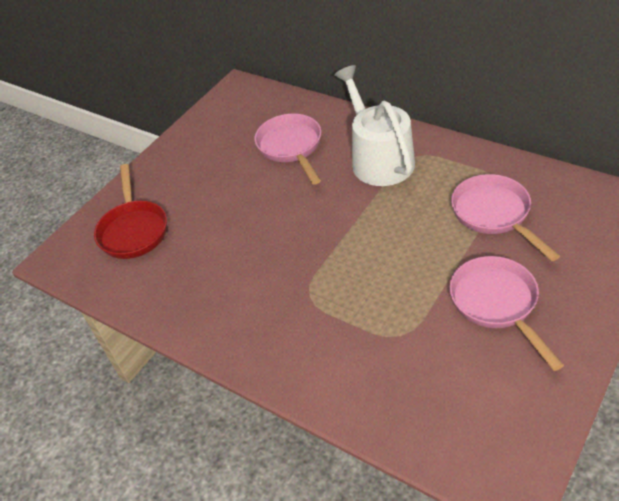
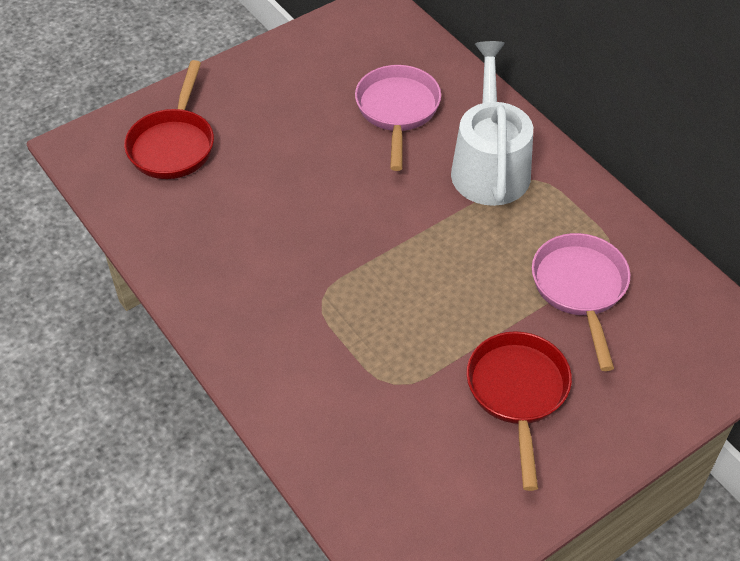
camera: 15 degrees right, 5 degrees up
(497, 304) = (517, 393): pink pan -> red pan

